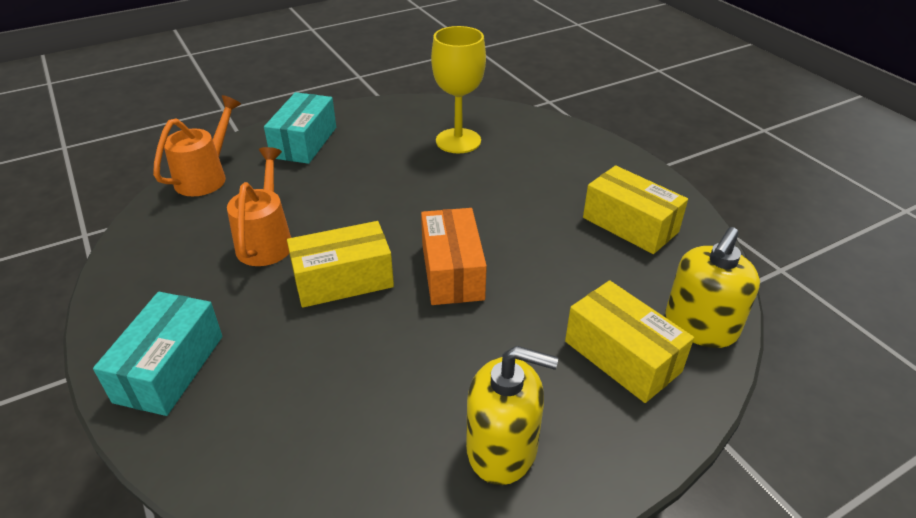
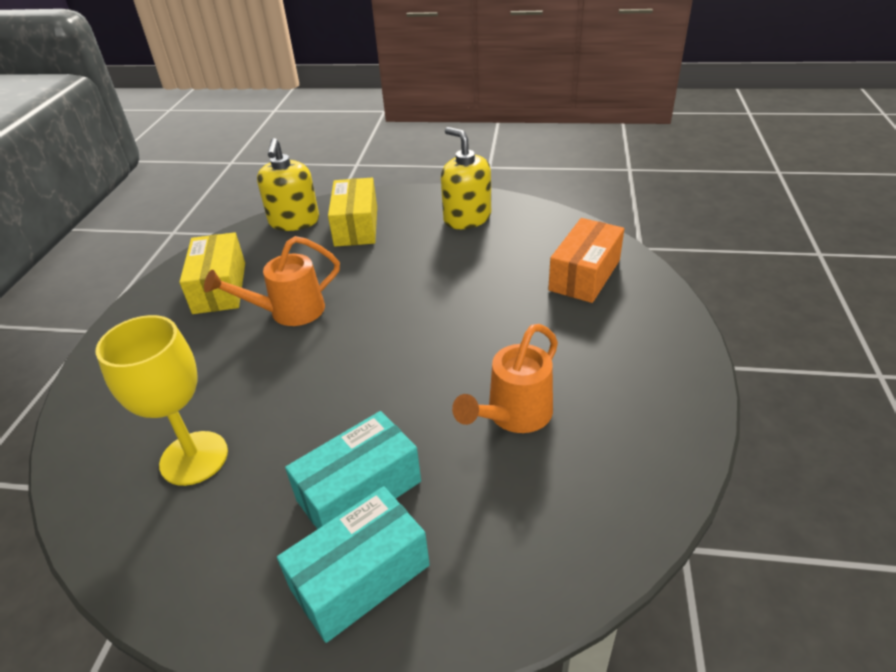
camera: 140 degrees left, 0 degrees up
(170, 368) = (645, 330): turquoise box -> turquoise box (359, 491)
(206, 177) = (537, 573): orange watering can -> orange watering can (289, 312)
(343, 280) = (473, 341): yellow box -> none
(452, 271) = (386, 311): orange box -> orange box (584, 275)
(700, 326) = (294, 221): yellow soap dispenser -> yellow soap dispenser turned 105 degrees clockwise

